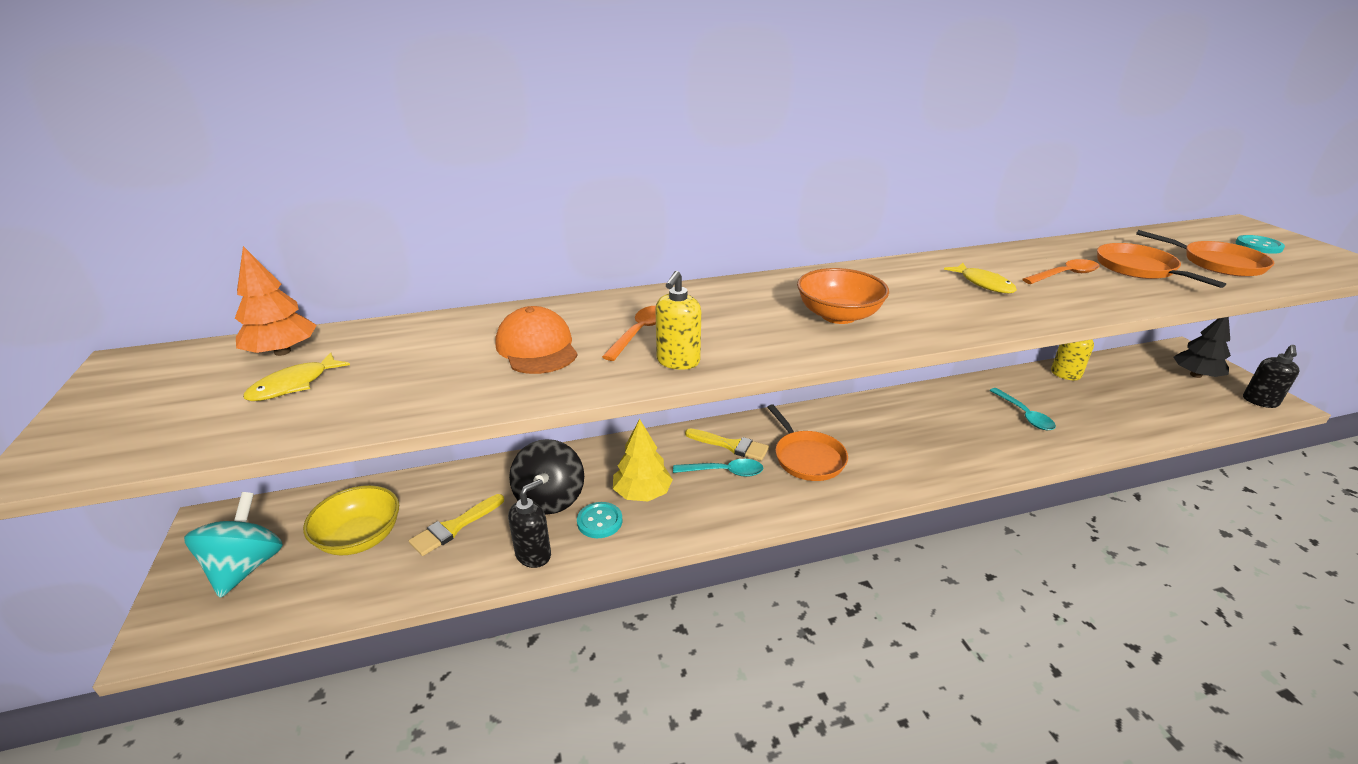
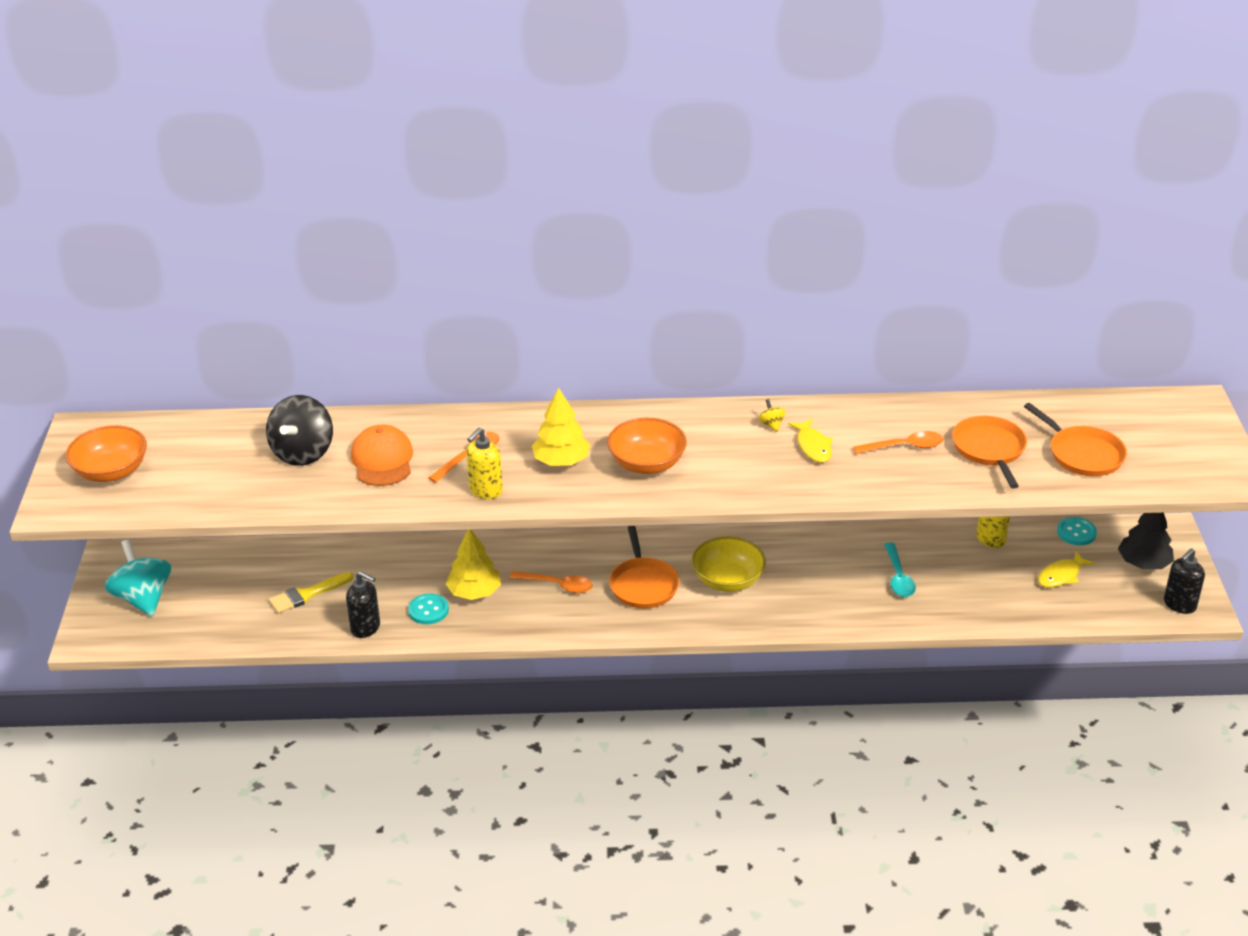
camera: 15 degrees right, 5 degrees up
(159, 405) = (111, 471): none -> orange bowl
(246, 567) = (143, 598): turquoise spinning top -> turquoise spinning top turned 45 degrees counterclockwise
(282, 351) = (191, 435): orange tree -> none
(294, 385) = (200, 468): yellow fish -> yellow fish (1061, 575)
(360, 538) = (230, 590): yellow bowl -> yellow bowl (727, 580)
(533, 555) = (366, 628): black soap dispenser -> black soap dispenser turned 60 degrees clockwise
(550, 499) = (392, 584): black spinning top -> black spinning top (303, 453)
(724, 472) = (557, 585): turquoise spoon -> orange spoon
(731, 445) = (577, 561): yellow brush -> none
(746, 324) = (561, 461): none -> yellow tree
(926, 273) = (771, 425): none -> yellow spinning top
(1258, 246) = (1163, 437): turquoise button -> turquoise button (1076, 532)

